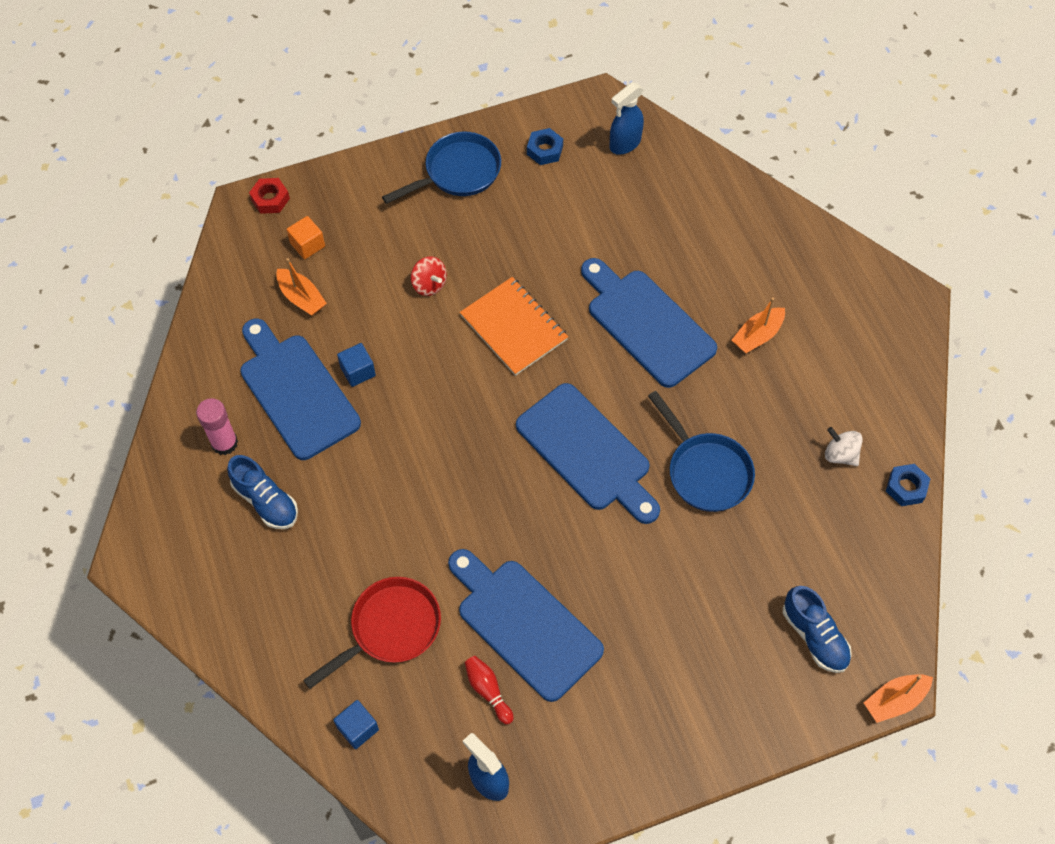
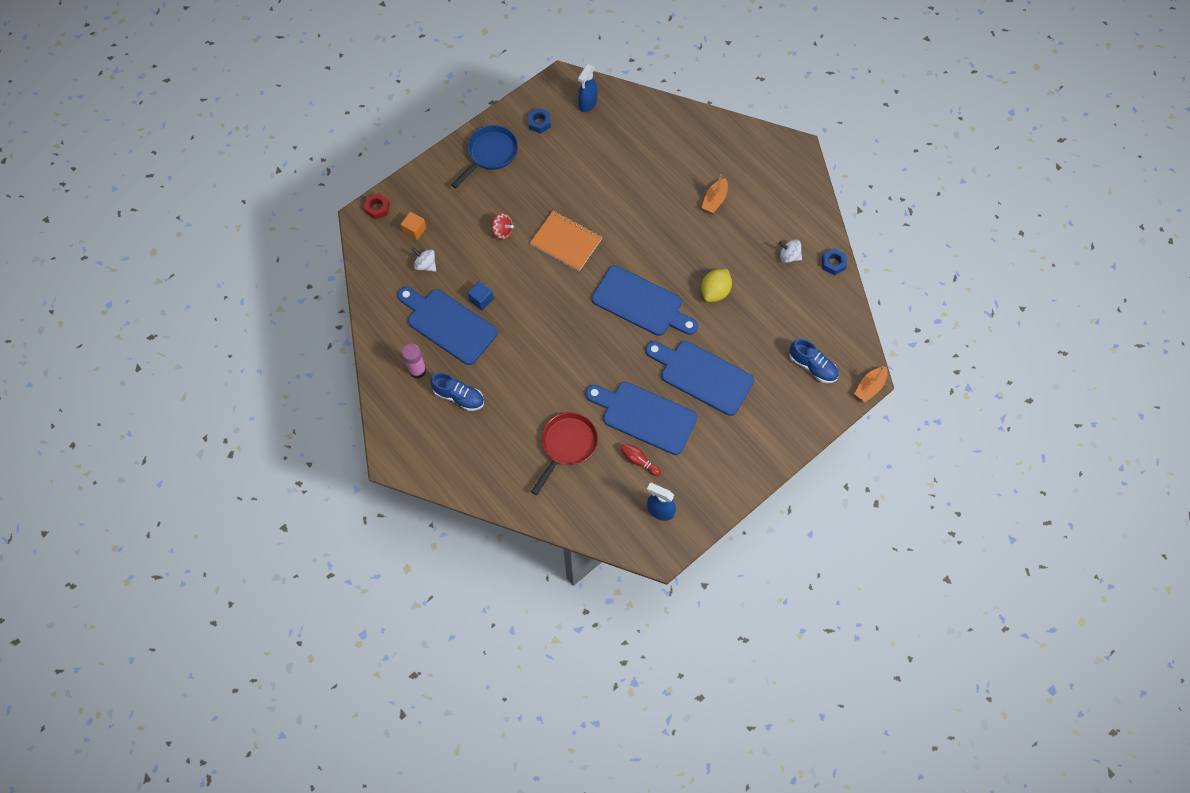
camera: 20 degrees left, 5 degrees up
(301, 298) = (426, 265): orange boat -> white spinning top
(358, 728) = (572, 508): blue cube -> none
(646, 324) = (646, 214): blue cutting board -> blue cutting board (702, 376)
(705, 471) = (715, 292): blue pan -> yellow lemon

